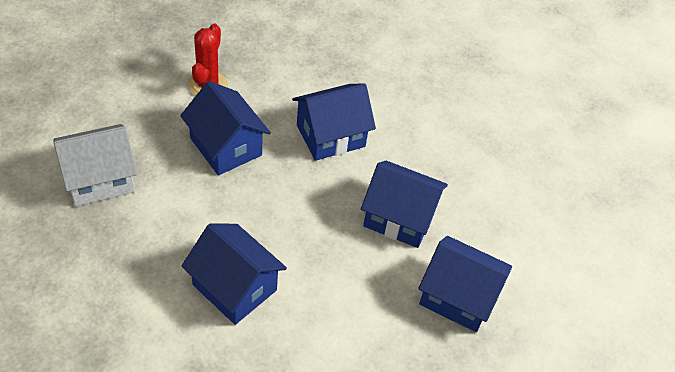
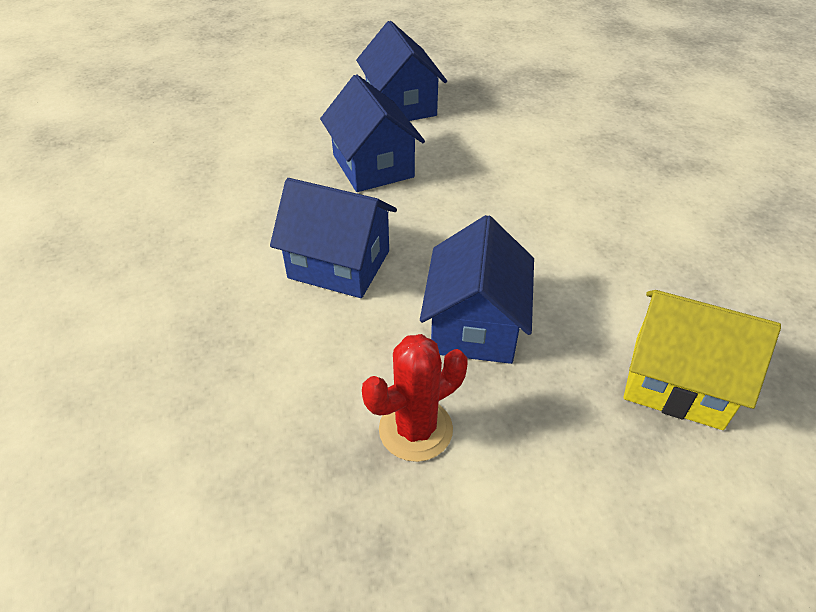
camera: 130 degrees left, 5 degrees down
(99, 179) = (677, 382): white house -> yellow house
(234, 287) = (586, 198): blue house -> none

